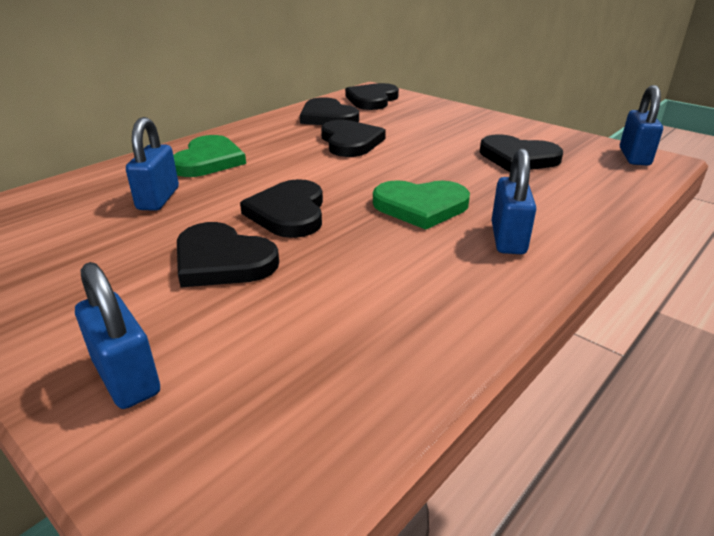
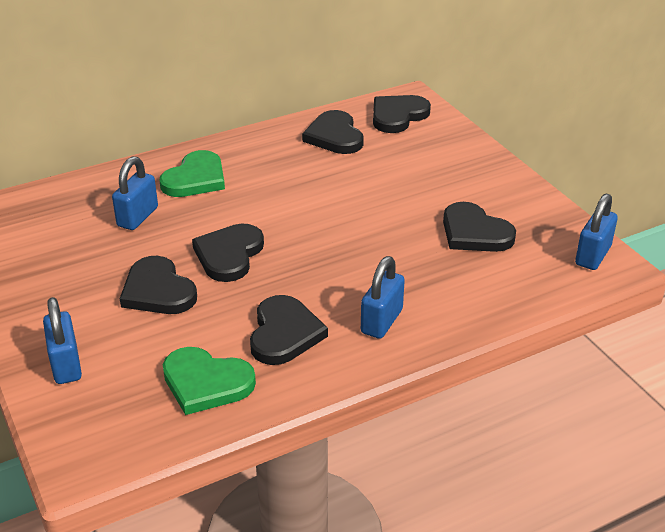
camera: 20 degrees right, 5 degrees up
(350, 142) = (332, 178): black heart -> black heart (284, 333)
(421, 206) = (338, 272): green heart -> green heart (206, 383)

